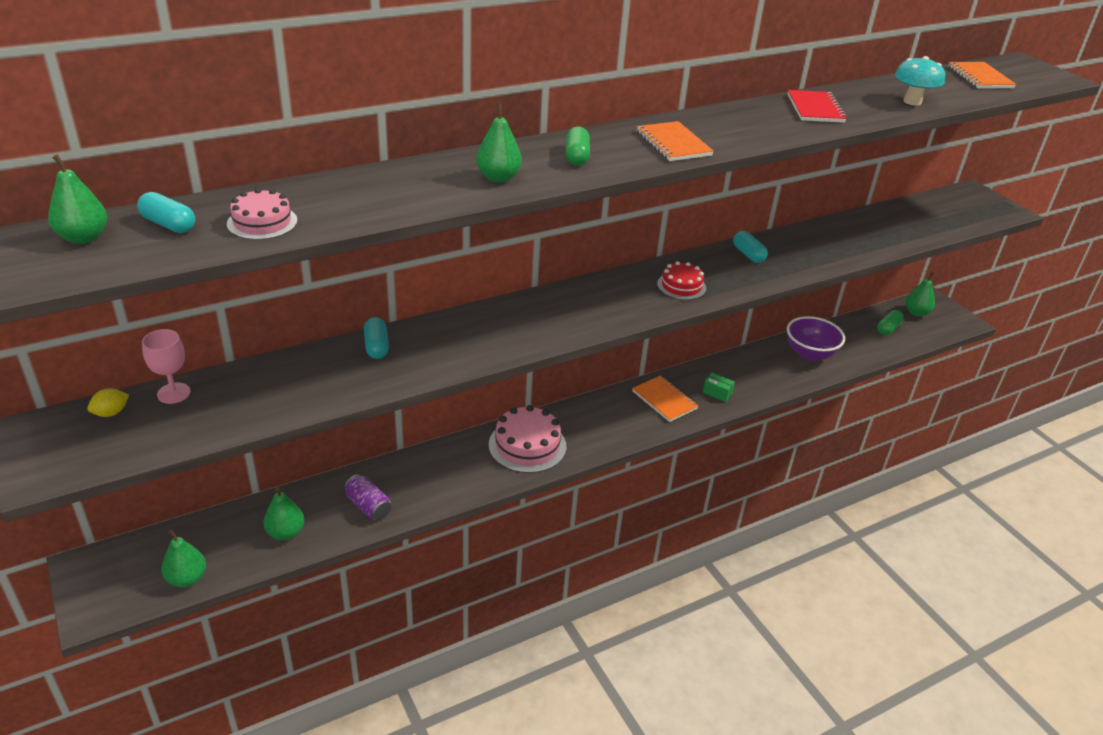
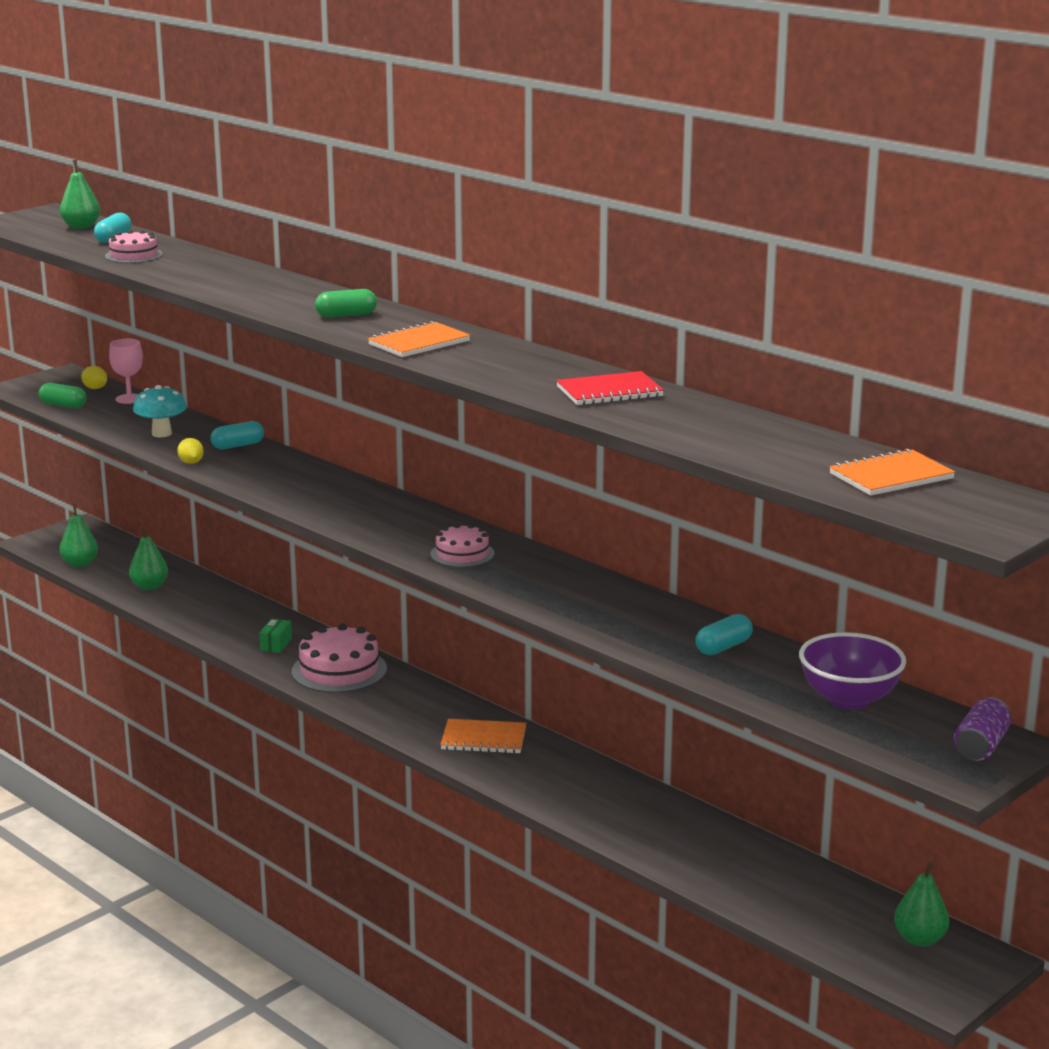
camera: 75 degrees right, 15 degrees down
(368, 506) = (201, 612): purple can -> purple can (981, 746)
(403, 380) = (191, 463): none -> yellow lemon
(498, 178) = (272, 298): green pear -> none
(664, 400) = (483, 739): orange notebook -> orange notebook turned 60 degrees clockwise
(681, 286) = (462, 554): red cake -> pink cake
(717, 393) = (527, 773): green box -> green box (276, 644)
(748, 254) = (579, 584): turquoise capsule -> turquoise capsule (723, 647)
(809, 354) = (687, 839): purple bowl -> purple bowl (849, 699)
(888, 328) = (833, 910): green capsule -> green capsule (63, 405)
(912, 102) = (710, 437): turquoise mushroom -> turquoise mushroom (161, 434)

